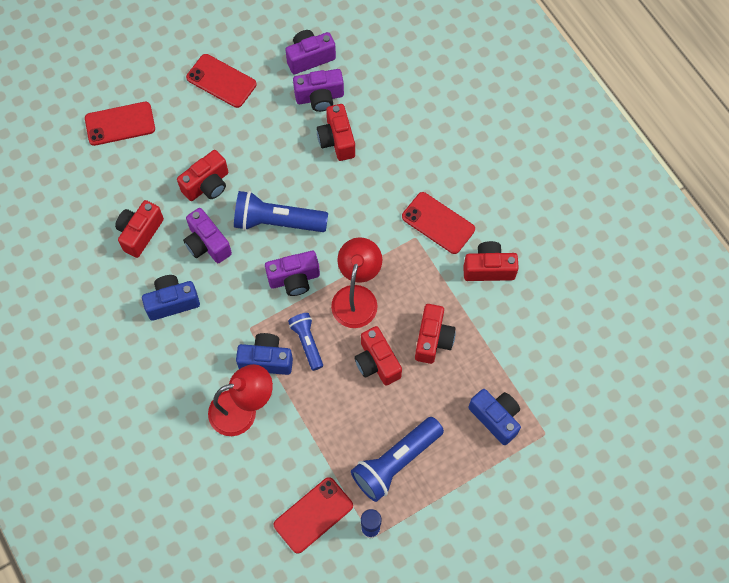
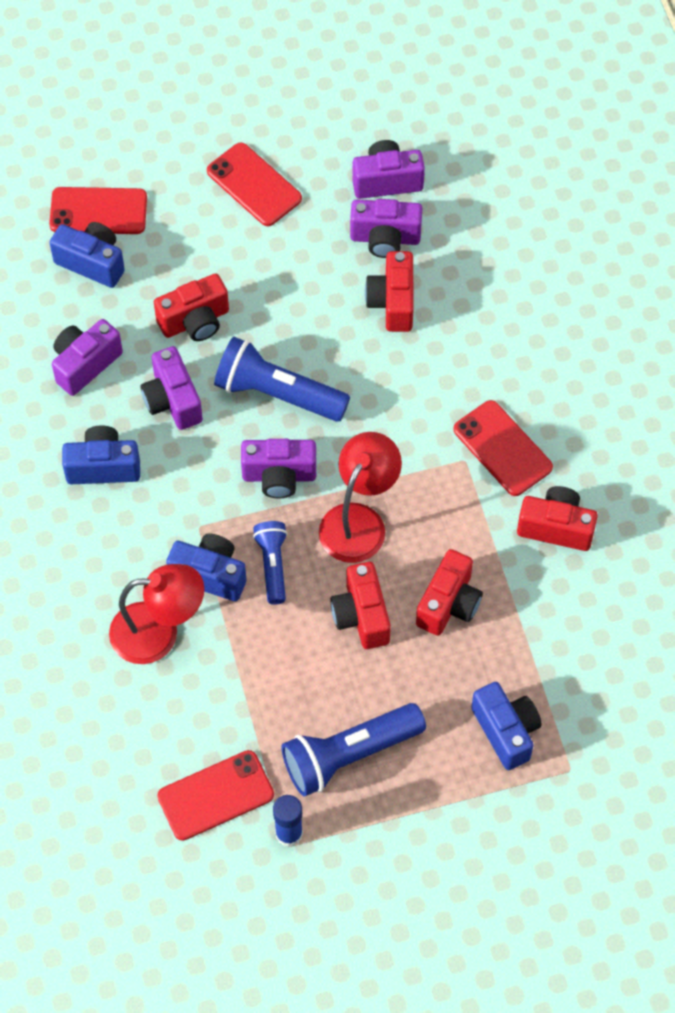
camera: 15 degrees right, 5 degrees down
(125, 160) = (92, 262): none -> blue camera
(140, 233) = (85, 364): red camera -> purple camera

